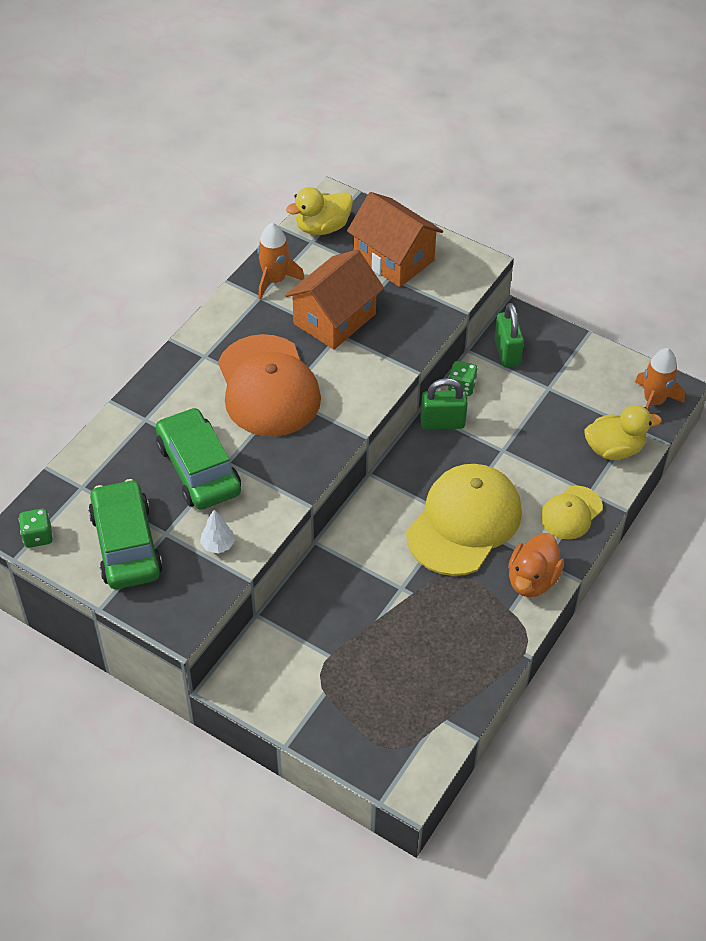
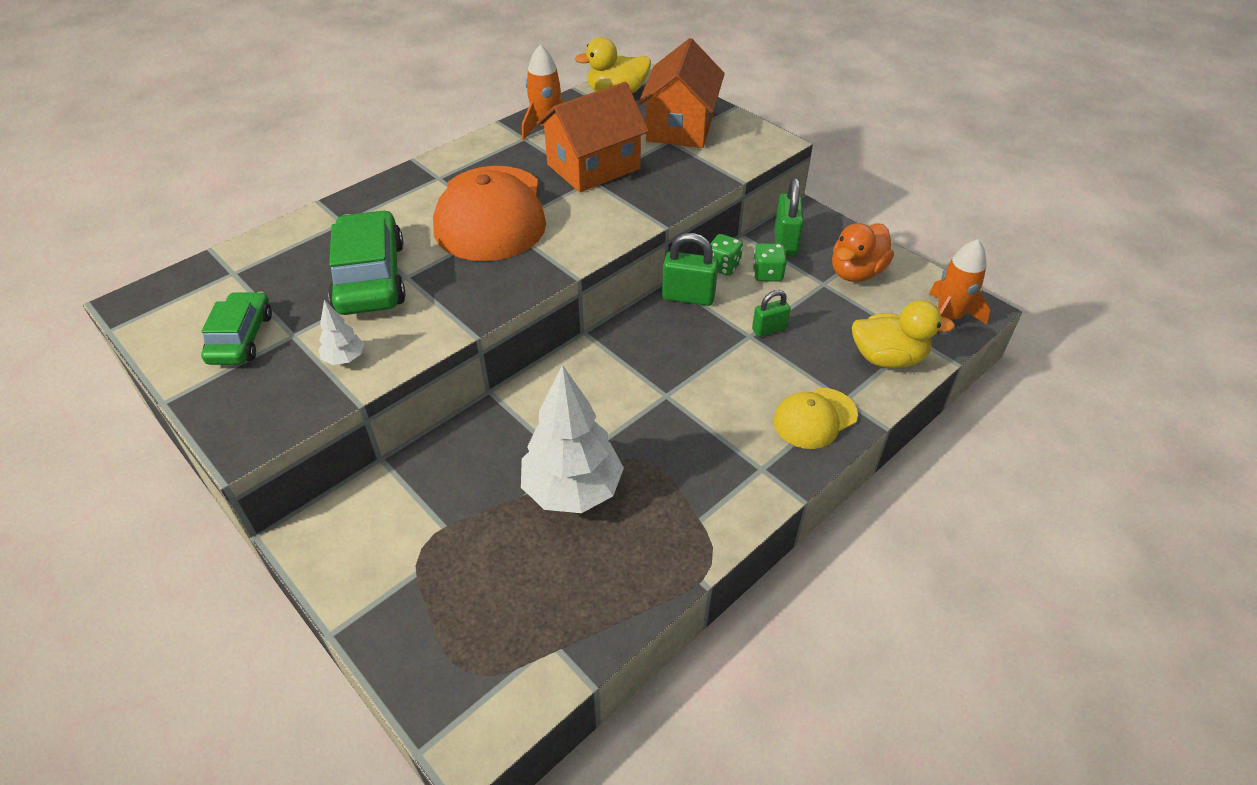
camera: 15 degrees right, 5 degrees down
(38, 536) = (151, 312): green dice -> green dice (767, 274)
(126, 544) = (241, 338): green car -> green car, size x0.63
(393, 259) = (680, 127): orange house -> orange house turned 45 degrees clockwise
(411, 608) = (572, 490): none -> white tree
(464, 522) = (676, 404): yellow cap -> none
(516, 441) = (769, 329): none -> green padlock
(532, 580) = (741, 488): orange duck -> orange duck (856, 272)

